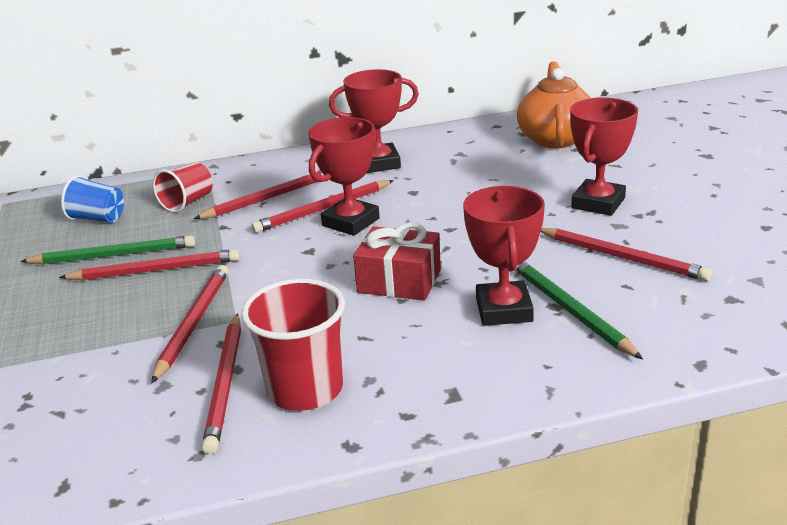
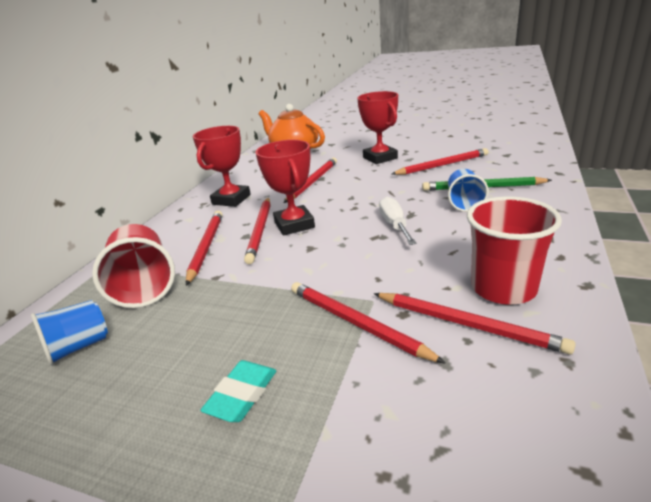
camera: 55 degrees left, 0 degrees up
(79, 308) = (242, 395): none -> turquoise eraser
(113, 255) = (170, 349): green pencil -> none
(155, 270) = (237, 327): red pencil -> red pencil (312, 182)
(187, 202) = (144, 286): red cup -> red cup, size x1.56
(399, 281) = (394, 225): red gift -> white screwdriver
(504, 310) = (464, 203): red trophy -> blue cup

